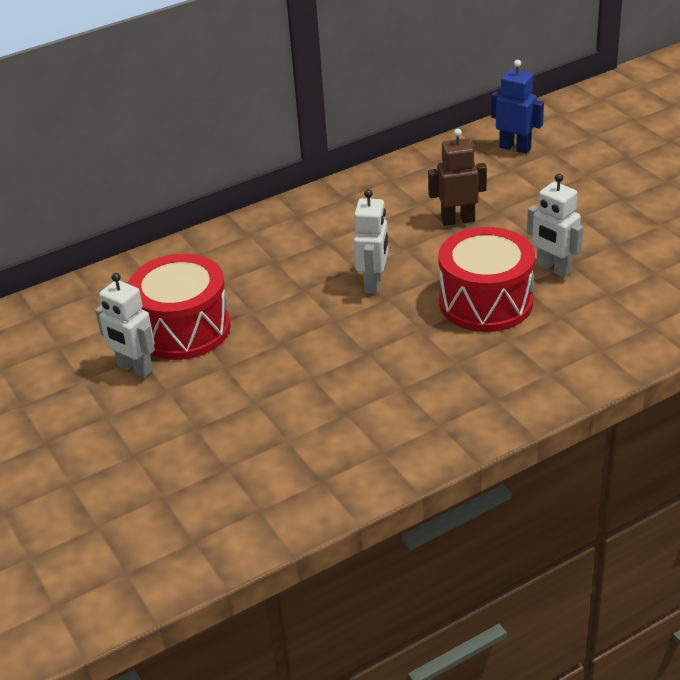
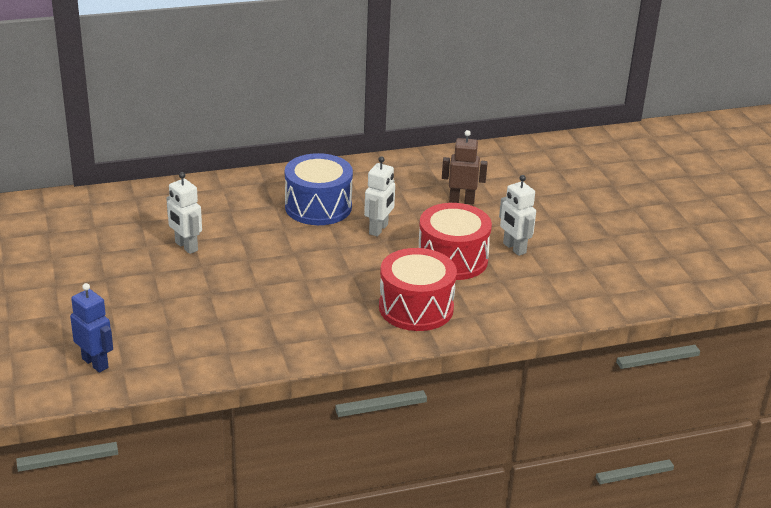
camera: 10 degrees right, 5 degrees down
(183, 329) = (231, 229): red drum -> red drum (416, 308)
(282, 271) = (318, 207): none -> blue drum
(515, 148) = (531, 161): blue robot -> blue robot (95, 363)

